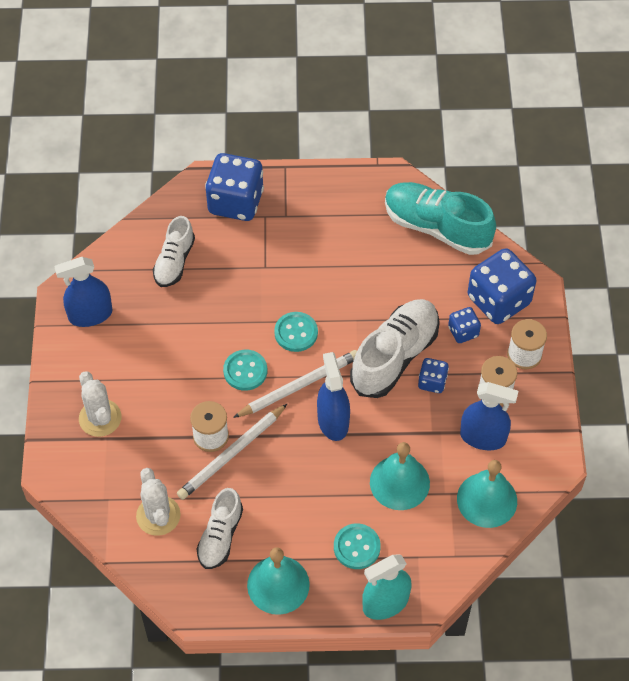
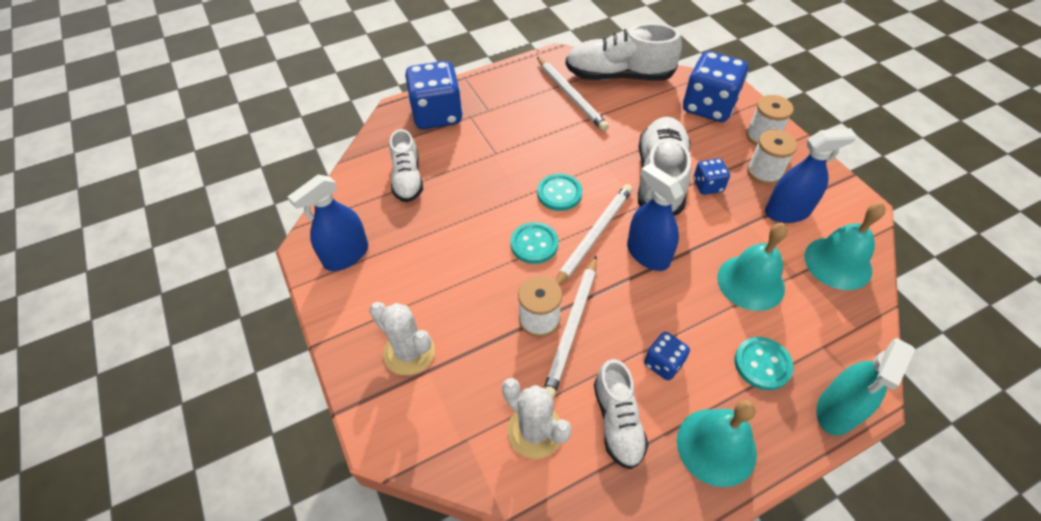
camera: 25 degrees left, 5 degrees down
(374, 231) = (571, 95): none -> white pencil
(437, 227) = (619, 76): turquoise shoe -> white shoe
(463, 332) = (700, 139): blue dice -> blue dice (663, 363)

